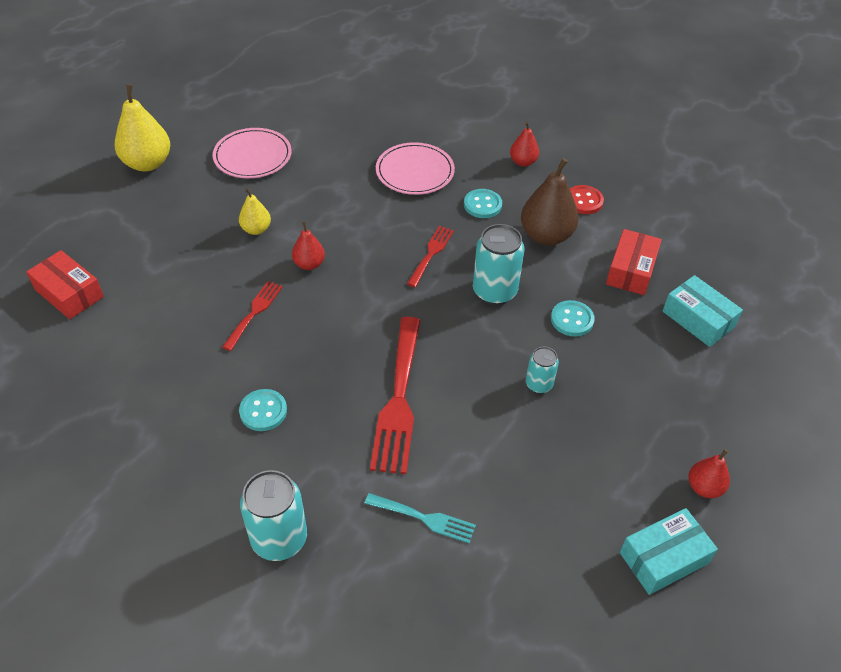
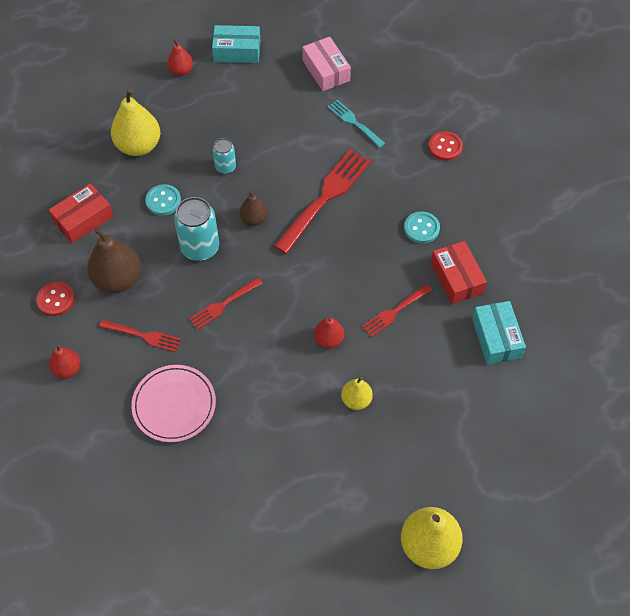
camera: 150 degrees left, 10 degrees up
(69, 293) = (541, 400): red box -> red box (456, 278)
(252, 156) = (317, 504): pink plate -> none
(279, 539) = (445, 147): turquoise can -> red button
(462, 342) = (254, 219): none -> brown pear
(482, 205) = (143, 336): turquoise button -> red fork
(517, 588) = (326, 71): none -> pink box
(655, 365) = (138, 146): none -> yellow pear
(698, 319) = (76, 163): turquoise box -> turquoise box (496, 338)

